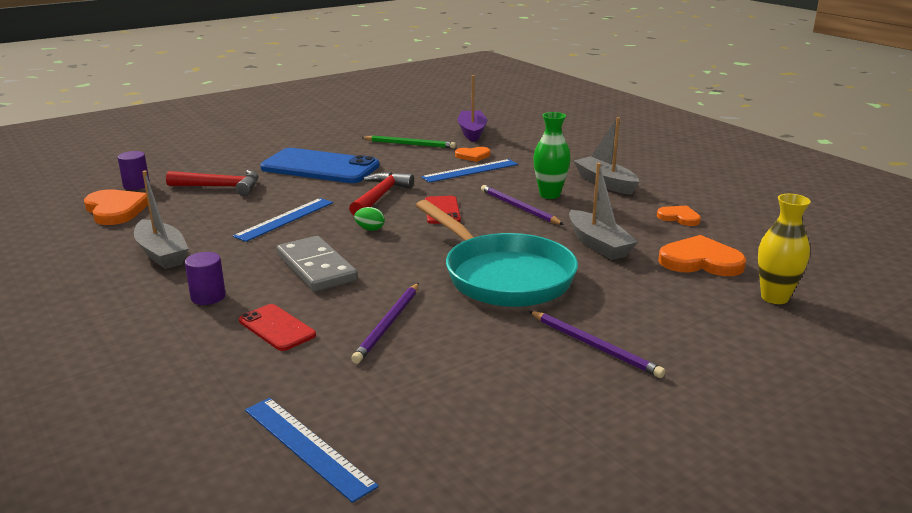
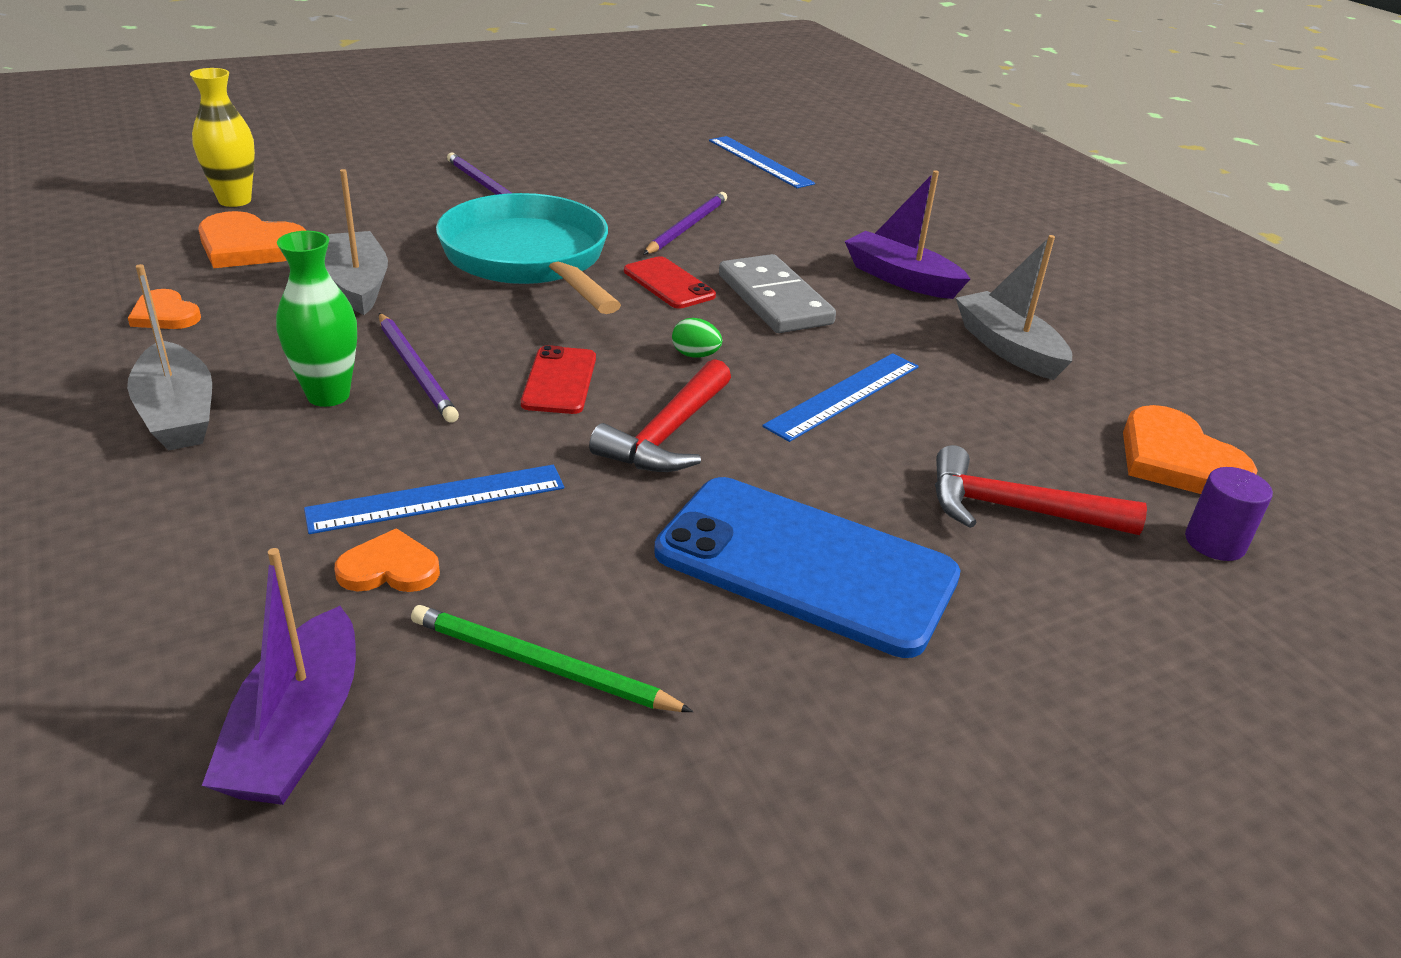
camera: 175 degrees left, 10 degrees up
(208, 297) = (901, 278): purple cylinder -> purple boat
(277, 328) = (806, 238): red phone -> red phone (668, 283)

